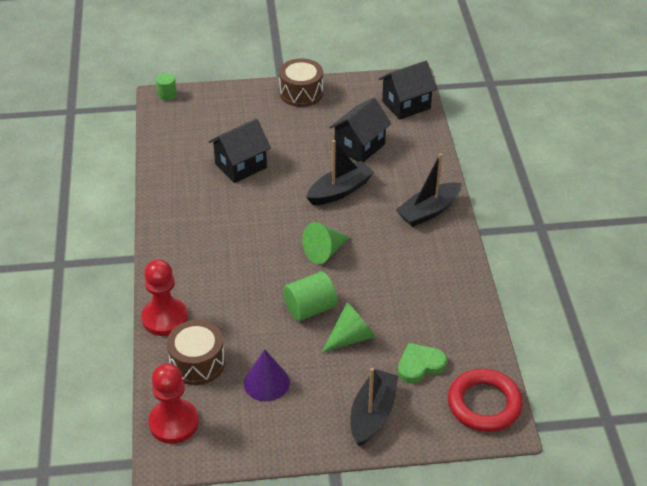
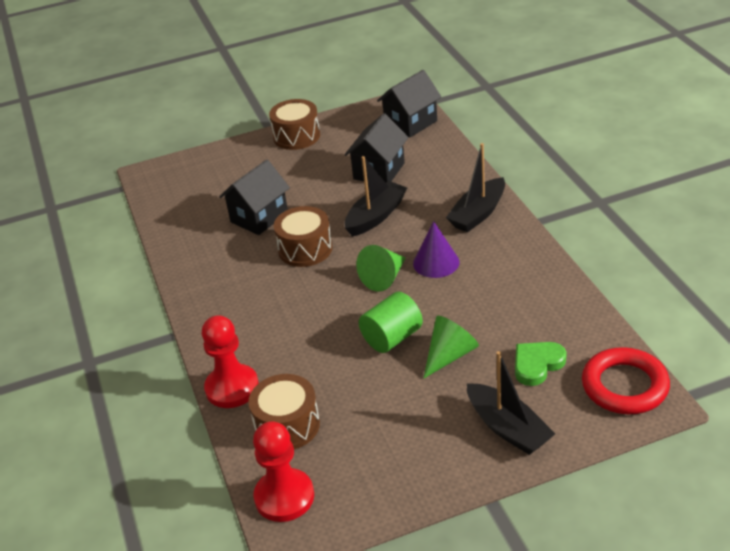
camera: 10 degrees left, 5 degrees down
(167, 95) = (153, 169): green cylinder -> none
(266, 382) = (374, 426): purple cone -> purple cone (436, 262)
(268, 207) = (305, 249): none -> brown drum
(372, 414) = (508, 428): black boat -> black boat turned 135 degrees clockwise

